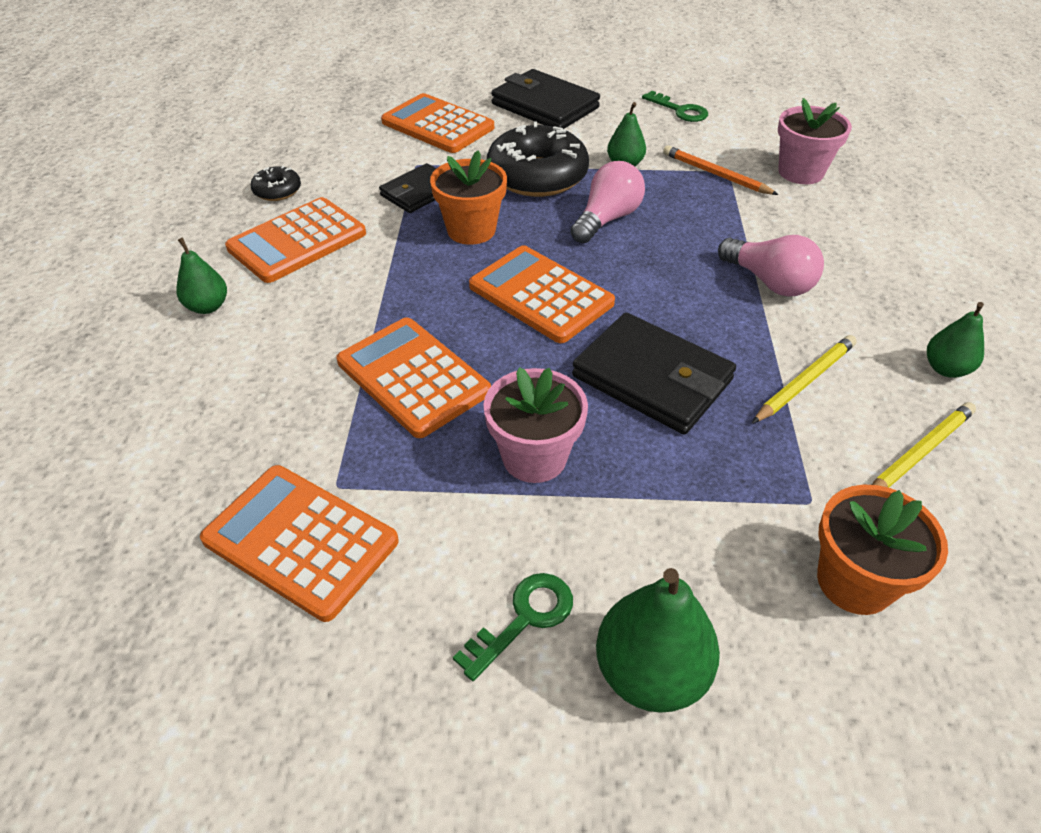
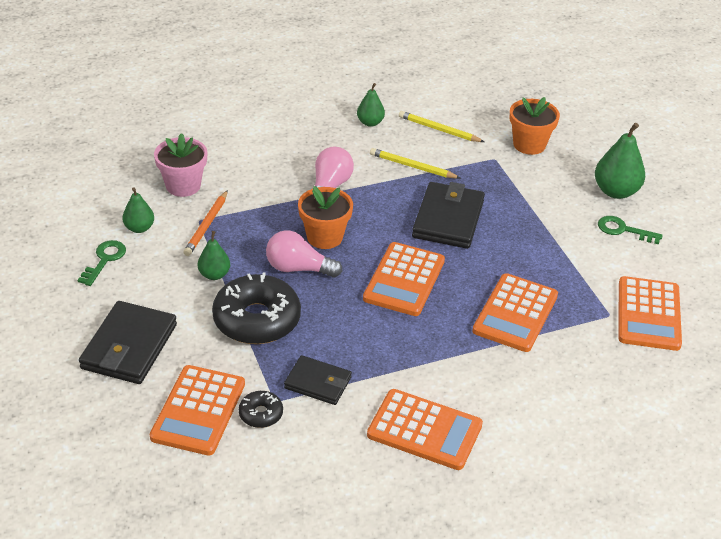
camera: 115 degrees left, 5 degrees down
(208, 306) = (526, 444): green pear -> green pear (139, 228)
(277, 191) = (365, 478): black donut -> black donut (261, 414)
(471, 230) = (352, 335): orange flower pot -> orange flower pot (324, 237)
(534, 457) = (536, 249): pink flower pot -> none

